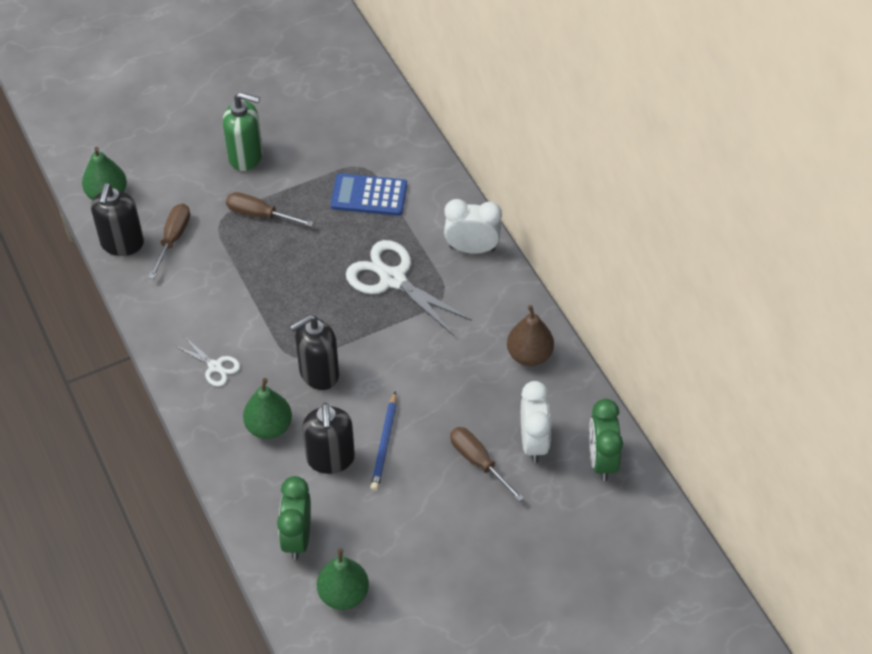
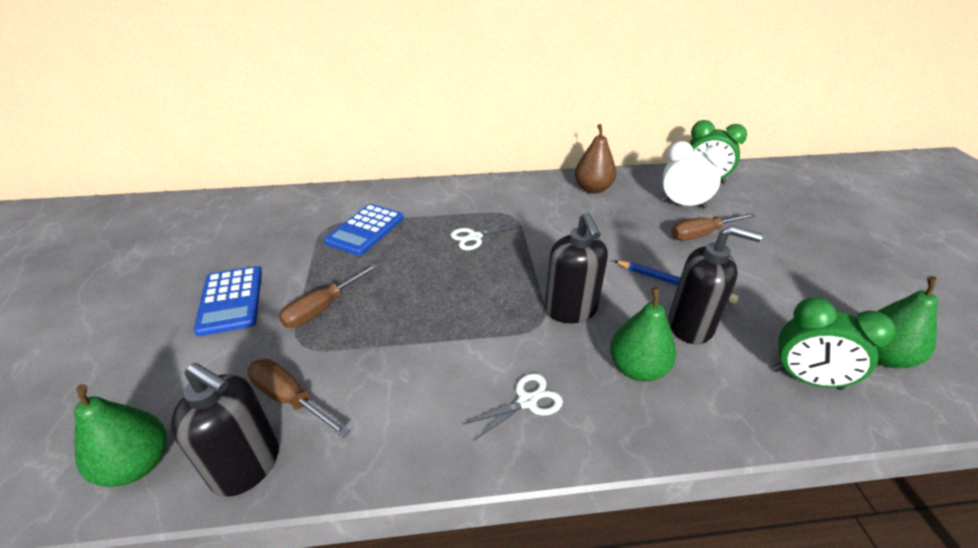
camera: 70 degrees left, 15 degrees down
(246, 156) = (230, 300): green soap dispenser -> blue calculator
(392, 279) = (474, 237): white scissors -> white scissors, size x0.51
(472, 248) = (468, 191): white clock -> none

